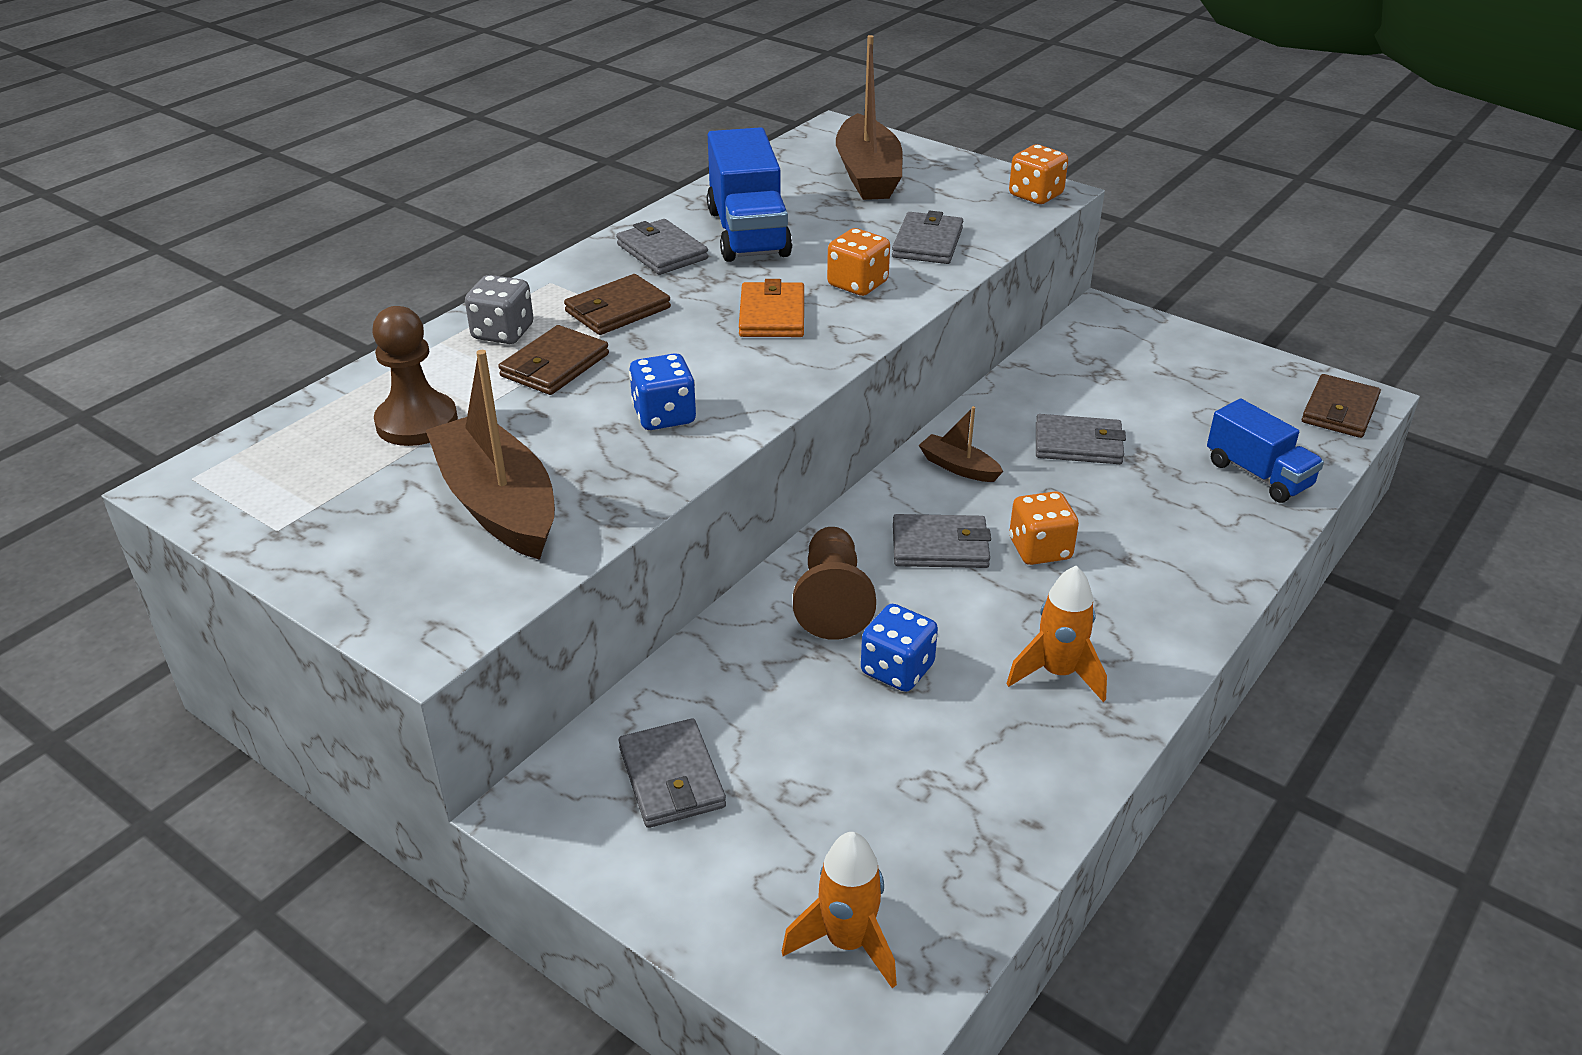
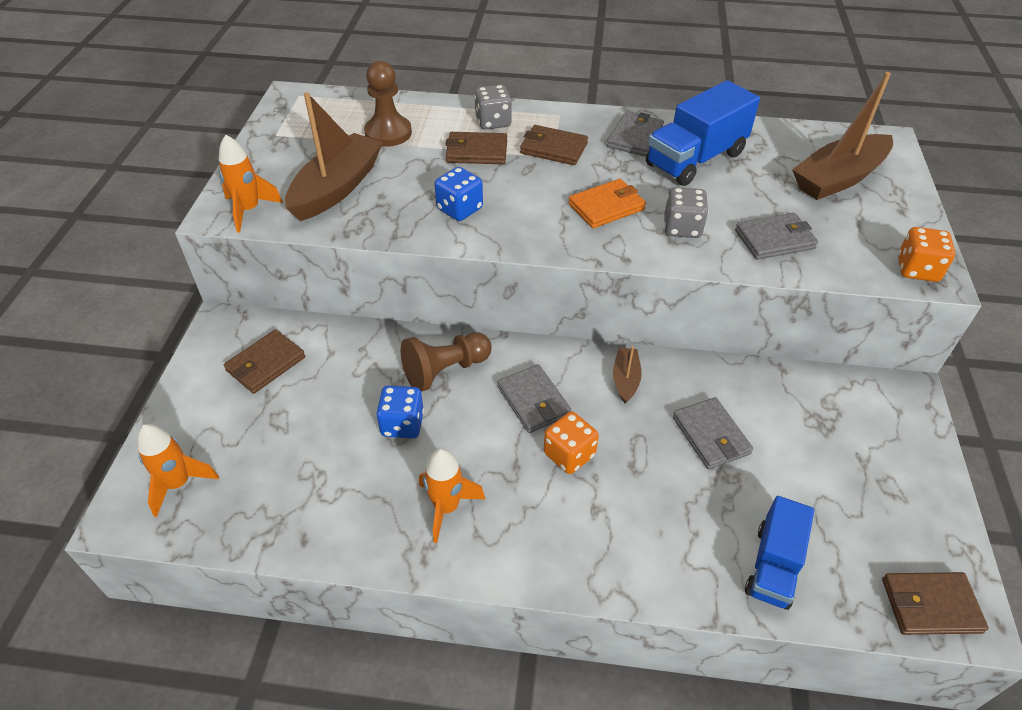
camera: 60 degrees right, 10 degrees up
(456, 604) = (249, 210): none -> orange rocket
(671, 778) = (265, 364): grey wallet -> brown wallet
(857, 284) = (682, 228): orange dice -> grey dice

